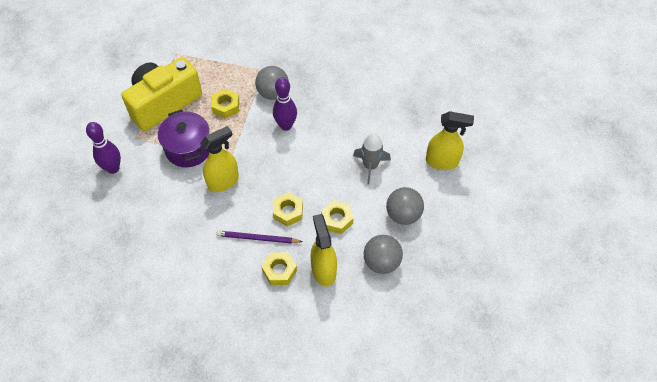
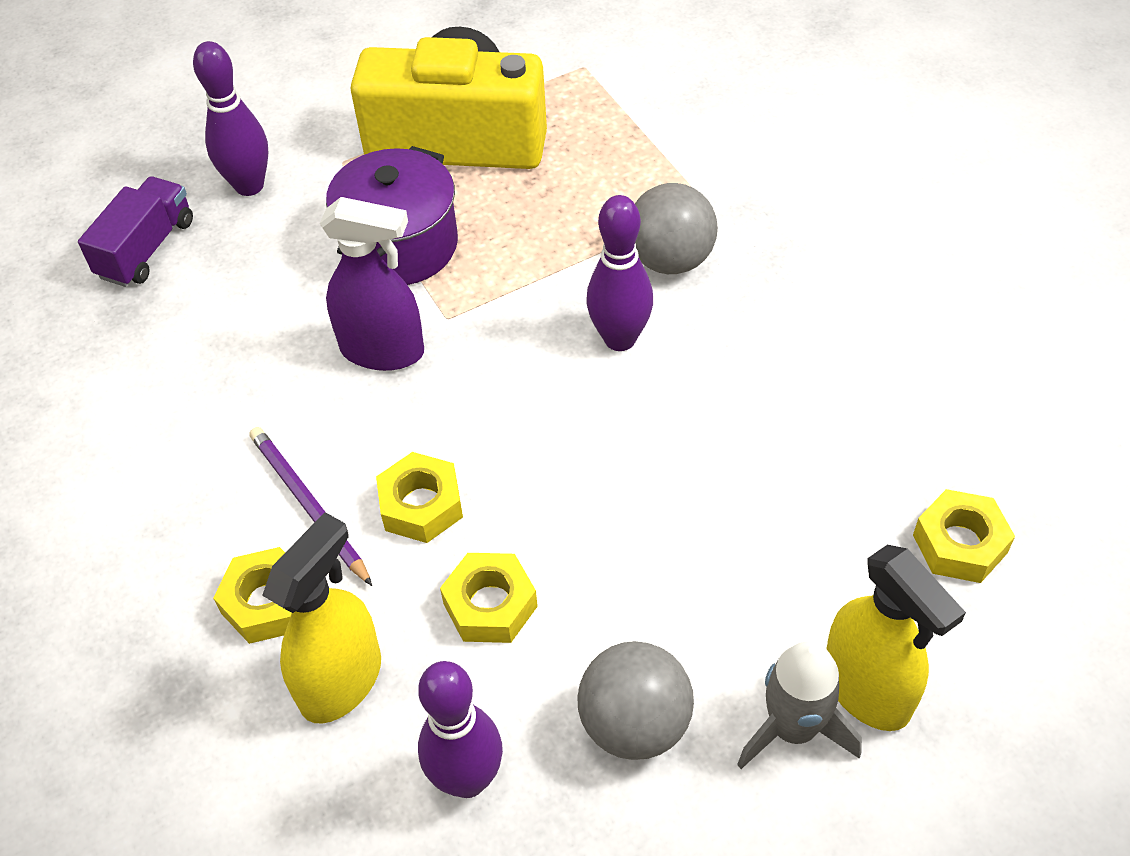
camera: 50 degrees right, 5 degrees down
(104, 213) = (146, 249): none -> purple truck
(223, 182) = (383, 351): yellow spray bottle -> purple spray bottle
(226, 106) = (554, 220): yellow nut -> yellow nut (960, 544)
(370, 166) = (691, 558): grey rocket -> grey rocket (793, 728)
(381, 262) = (467, 779): grey ball -> purple bowling pin

